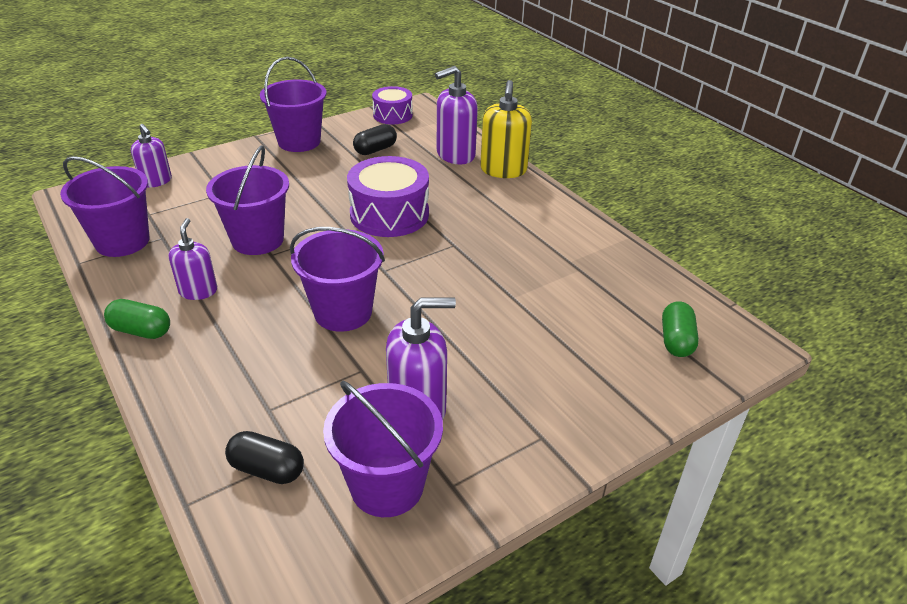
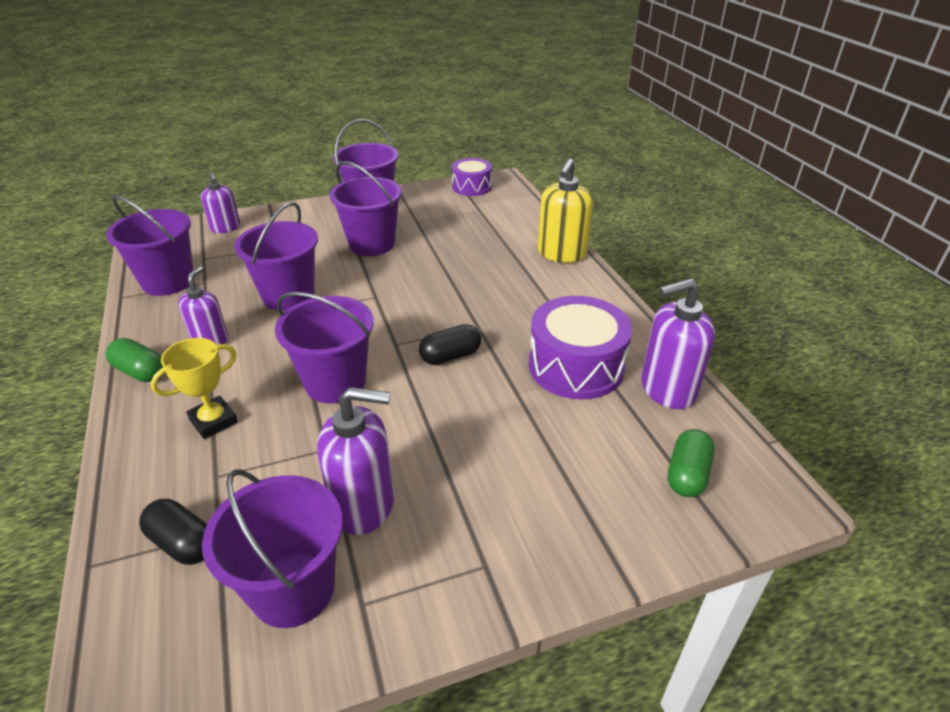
camera: 15 degrees right, 0 degrees up
(241, 363) = (213, 421): none -> yellow trophy
(318, 181) = (371, 244): none -> purple bucket
(375, 150) = (440, 219): black capsule -> black capsule (450, 356)
(389, 214) = (426, 286): purple drum -> purple drum (576, 366)
(455, 155) = (517, 233): purple soap dispenser -> purple soap dispenser (667, 389)

